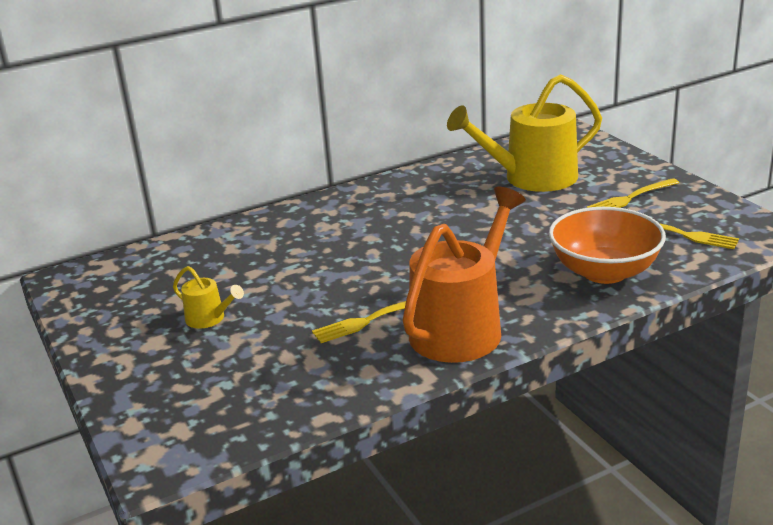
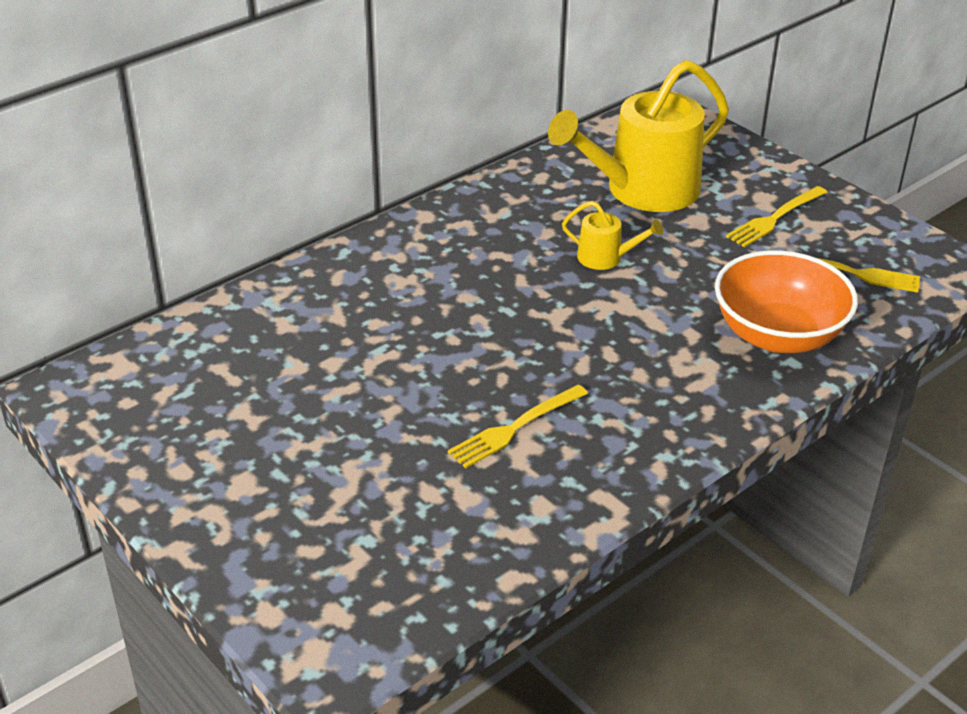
camera: 15 degrees left, 10 degrees up
(209, 319) = (302, 441): yellow watering can -> yellow watering can (605, 258)
(462, 328) = (633, 432): orange watering can -> none

